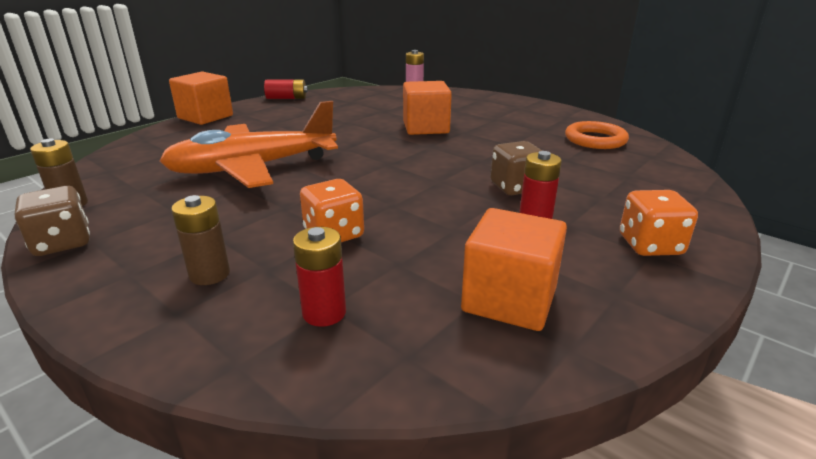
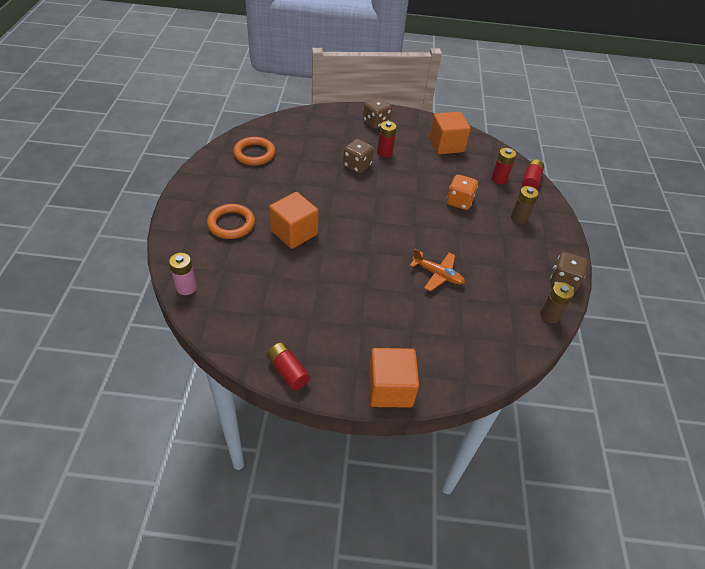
camera: 130 degrees left, 20 degrees up
(253, 168) = (437, 274): orange plane -> orange plane, size x0.48
(255, 363) = (530, 181): none -> red battery
(472, 111) = (231, 224): none -> orange ring
(650, 245) = (376, 122): orange dice -> brown dice

